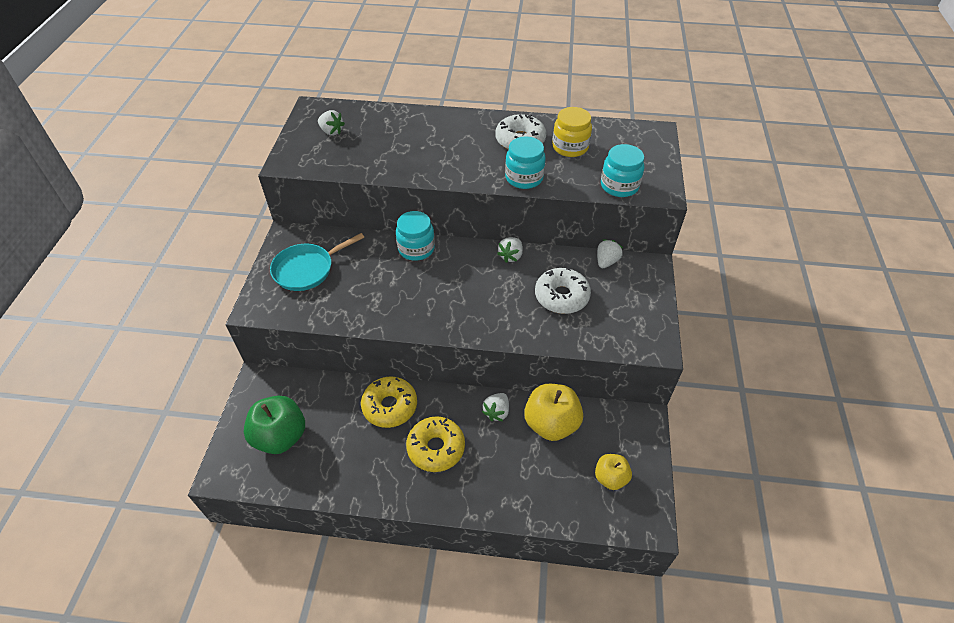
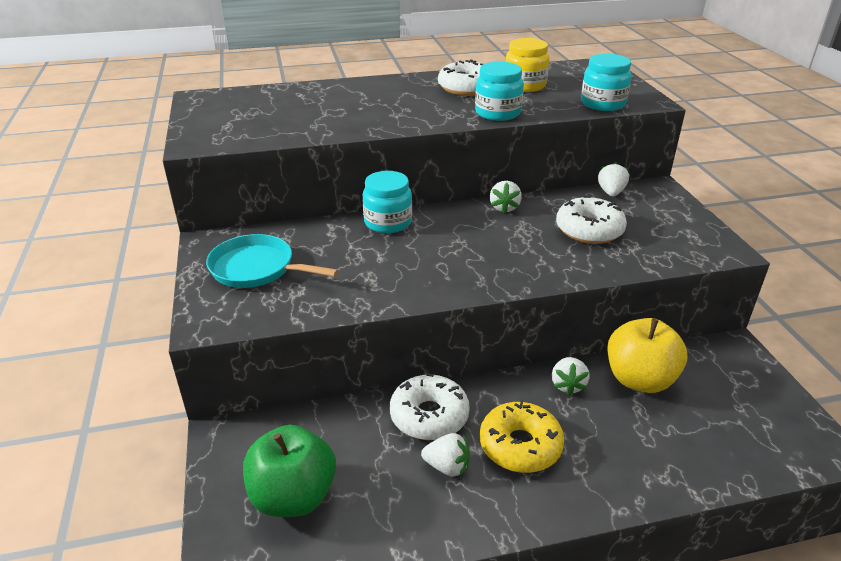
camera: 20 degrees left, 15 degrees down
(307, 269) = (257, 268): turquoise pan -> turquoise pan turned 75 degrees clockwise
(331, 131) = (237, 111): white strawberry -> white strawberry (447, 466)
(390, 406) = (429, 416): yellow donut -> white donut
(610, 478) = (748, 415): yellow apple -> none

